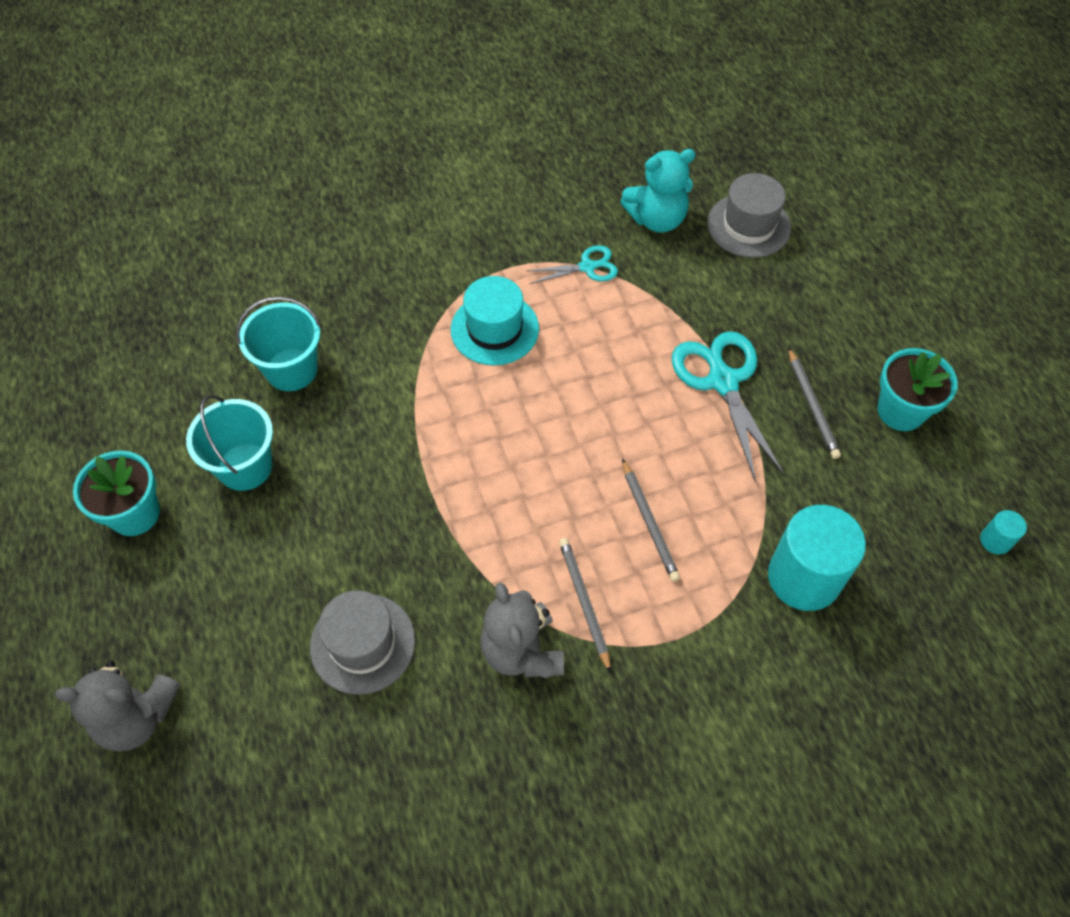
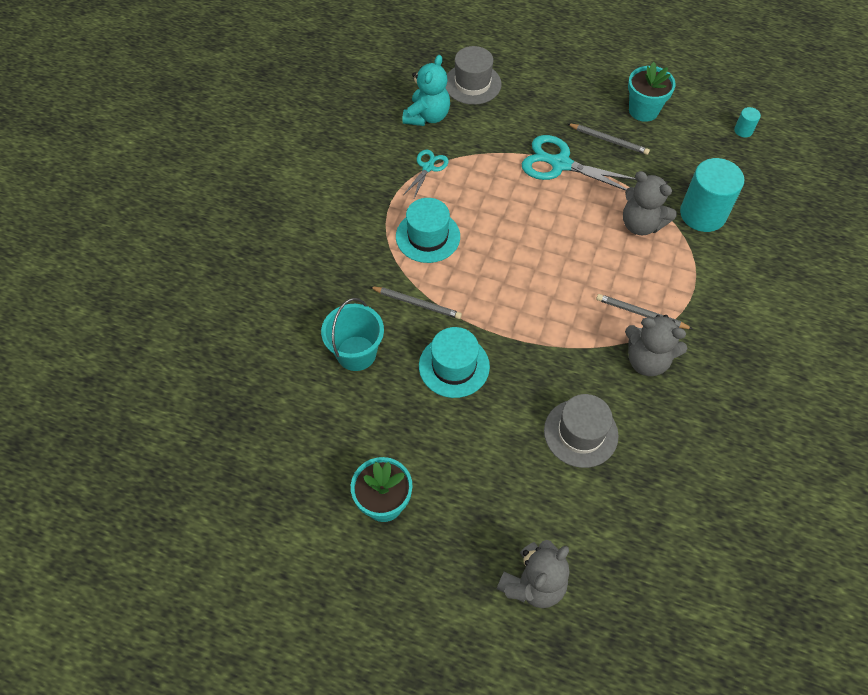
camera: 50 degrees left, 0 degrees up
(245, 466) = (405, 421): turquoise bucket -> none
(348, 464) = (454, 366): none -> turquoise hat
(649, 522) = (617, 253): grey pencil -> grey pencil (417, 303)
(718, 520) = (641, 224): none -> grey teddy bear

